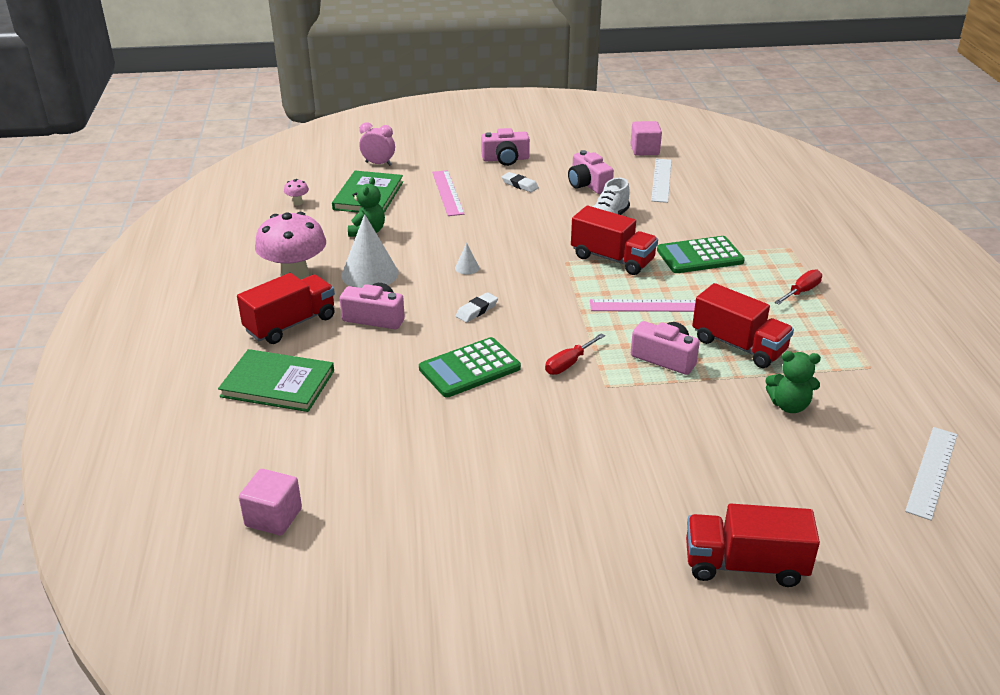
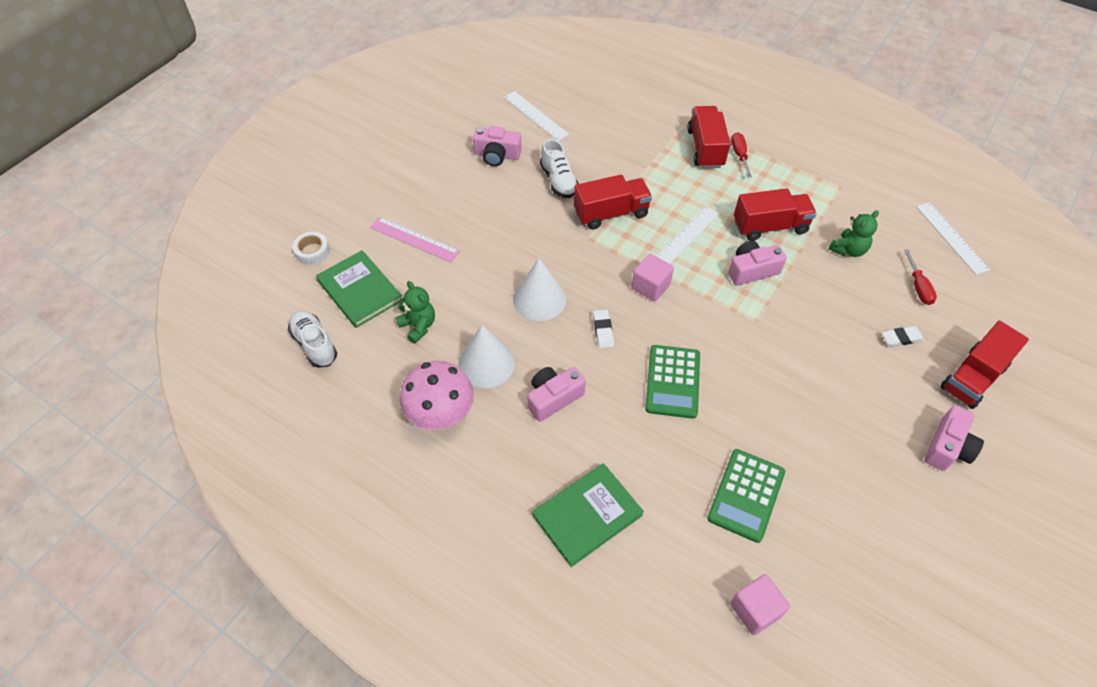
camera: 50 degrees left, 20 degrees up
(290, 324) = (509, 459): red truck -> red truck (705, 148)
(297, 203) = (315, 344): pink mushroom -> white shoe
(378, 164) = (312, 251): pink clock -> white tape
(467, 268) = (539, 299): white cone -> white cone, size x2.31
(505, 159) = (403, 172): pink camera -> pink camera (947, 447)
(519, 185) = (452, 191): white eraser -> white eraser (901, 338)
(569, 363) = (715, 323): red screwdriver -> red screwdriver (918, 287)
(644, 150) = (483, 93): pink cube -> pink cube (650, 287)
(647, 306) = (686, 237): pink ruler -> white ruler
(700, 256) = (653, 169): green calculator -> green calculator (746, 495)

